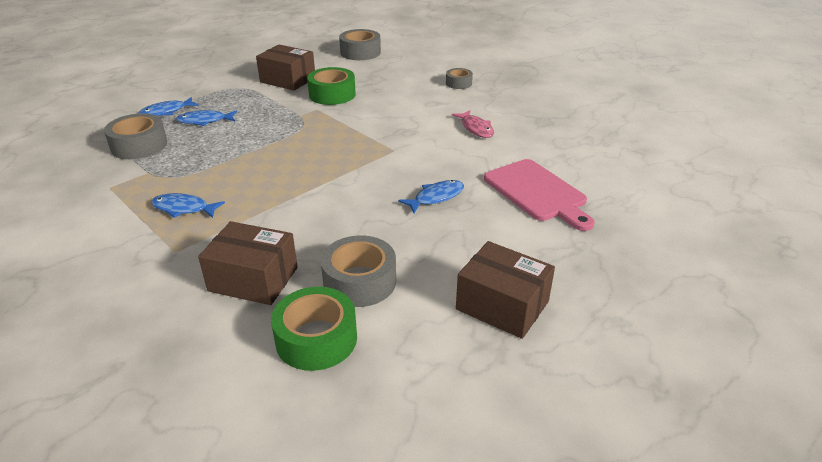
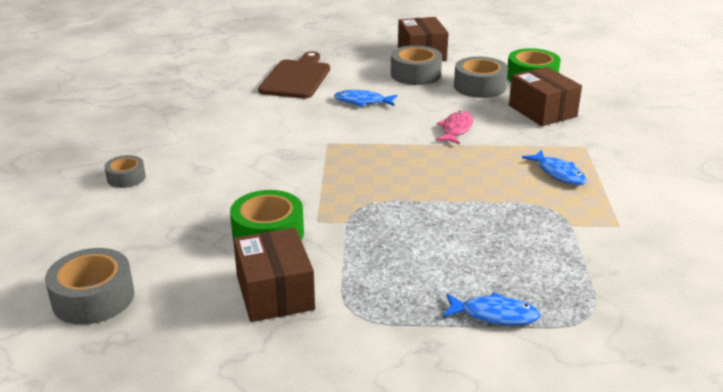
camera: 135 degrees left, 5 degrees down
(139, 145) = (563, 267): grey tape -> grey tape (415, 74)
(205, 121) = (459, 269): blue fish -> none
(476, 128) = (229, 129): pink fish -> pink fish (456, 129)
(537, 192) = (296, 78): pink cutting board -> brown cutting board

